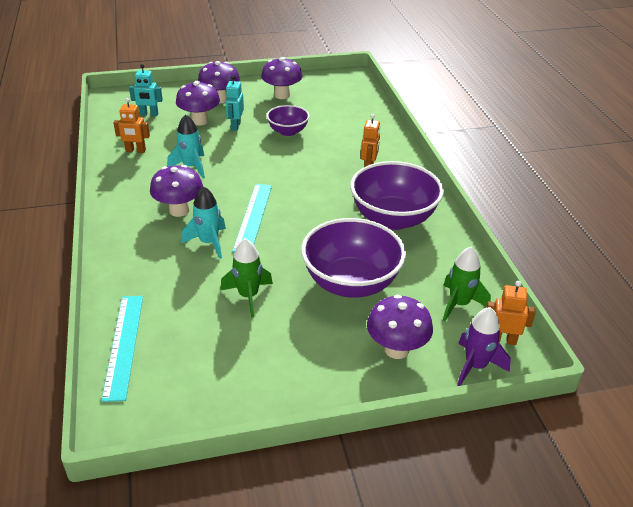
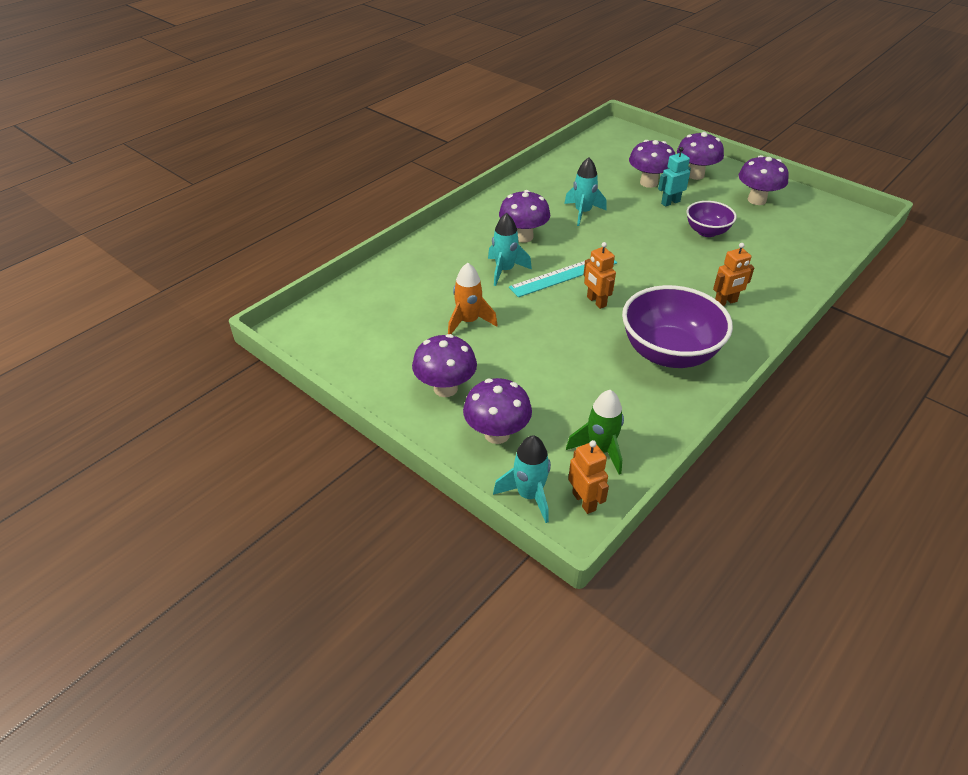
camera: 55 degrees right, 5 degrees up
(124, 345) = (358, 292): turquoise ruler -> none
(135, 151) = (565, 178): orange robot -> orange robot (596, 301)
(149, 114) = (619, 157): turquoise robot -> none
(248, 296) = (468, 321): green rocket -> orange rocket
(316, 352) = (445, 388): none -> purple mushroom
(351, 283) = (548, 368): purple bowl -> none
(475, 366) = (529, 495): purple rocket -> turquoise rocket

